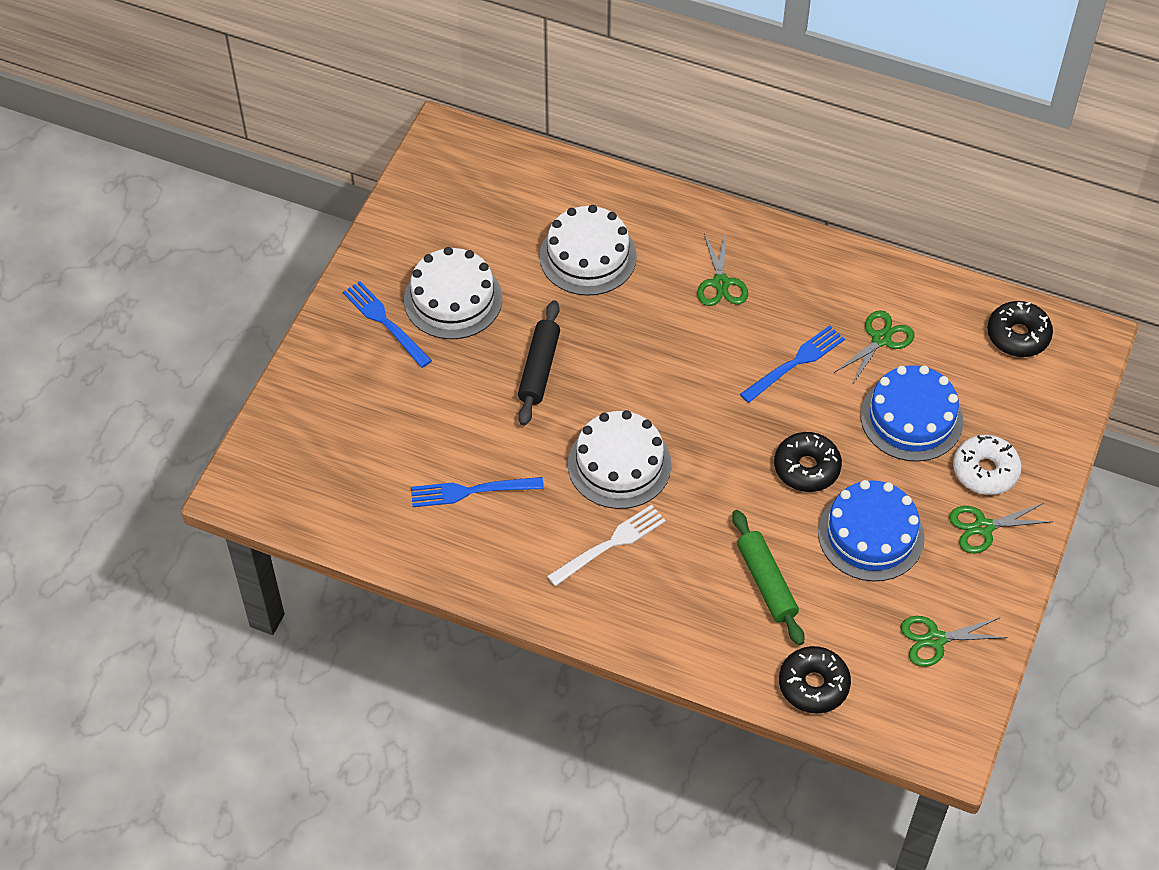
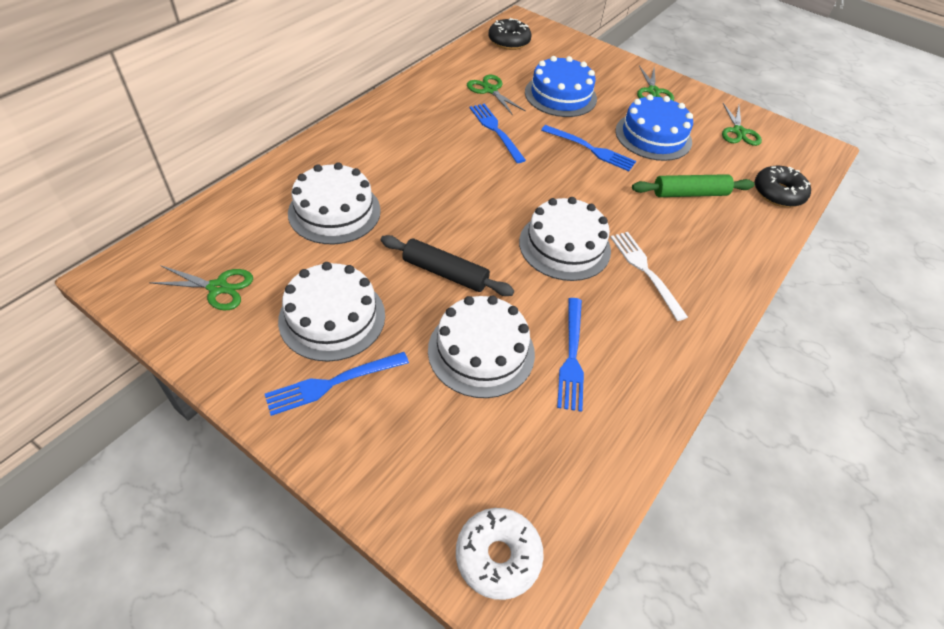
camera: 80 degrees left, 5 degrees down
(453, 419) = (481, 351): none -> white cake
(721, 283) = (404, 146): green scissors -> green scissors (218, 288)
(806, 468) = (591, 149): black donut -> blue fork
(985, 471) = (609, 79): white donut -> white donut (498, 556)

